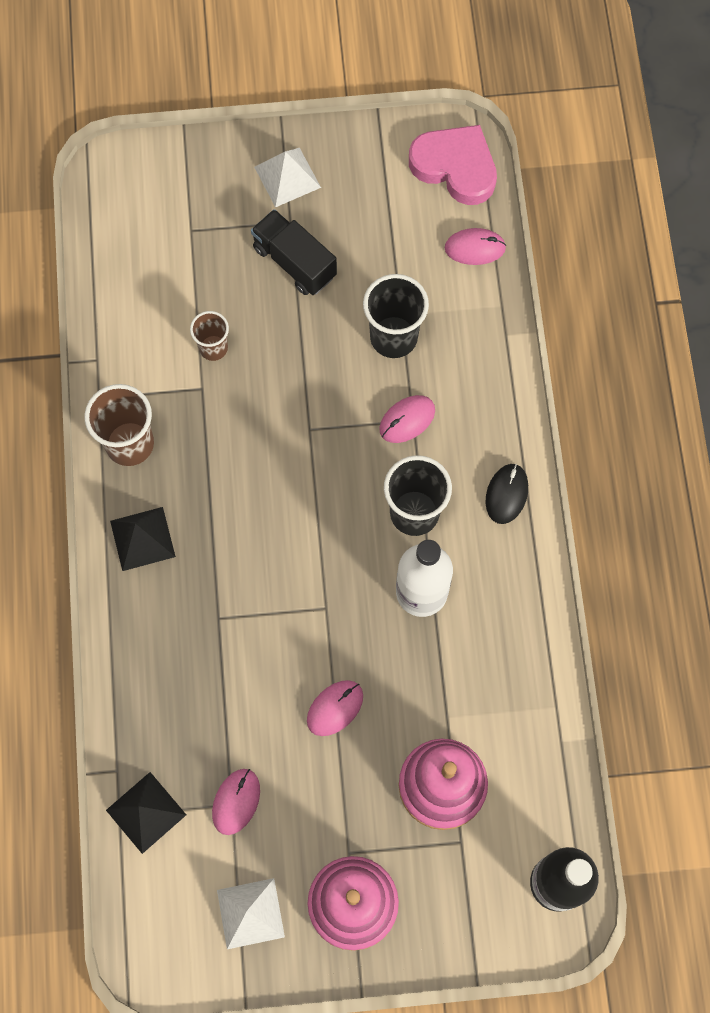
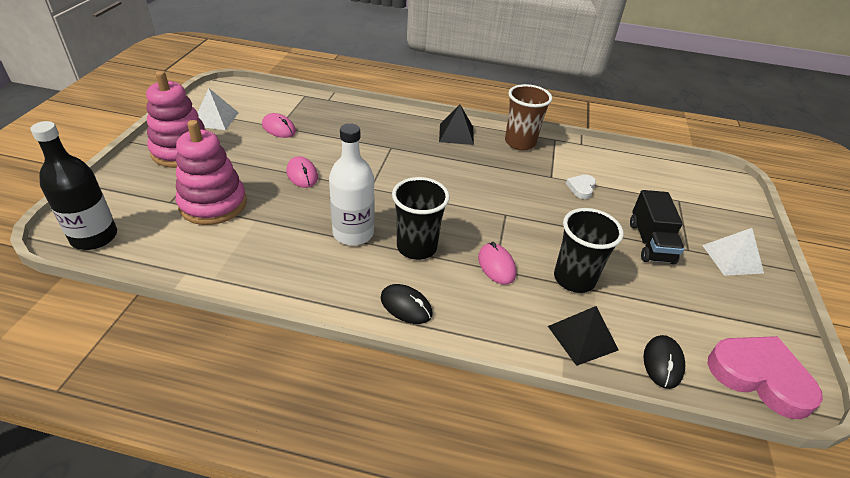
camera: 105 degrees right, 30 degrees down
(146, 812) = (299, 102): black pyramid -> black pyramid (582, 338)
(213, 348) = (581, 188): brown cup -> white heart
(294, 262) = (650, 242): black truck -> black truck turned 120 degrees clockwise
(455, 167) = (759, 377): pink heart -> pink heart turned 105 degrees counterclockwise
(475, 248) = (663, 363): pink mouse -> black mouse

